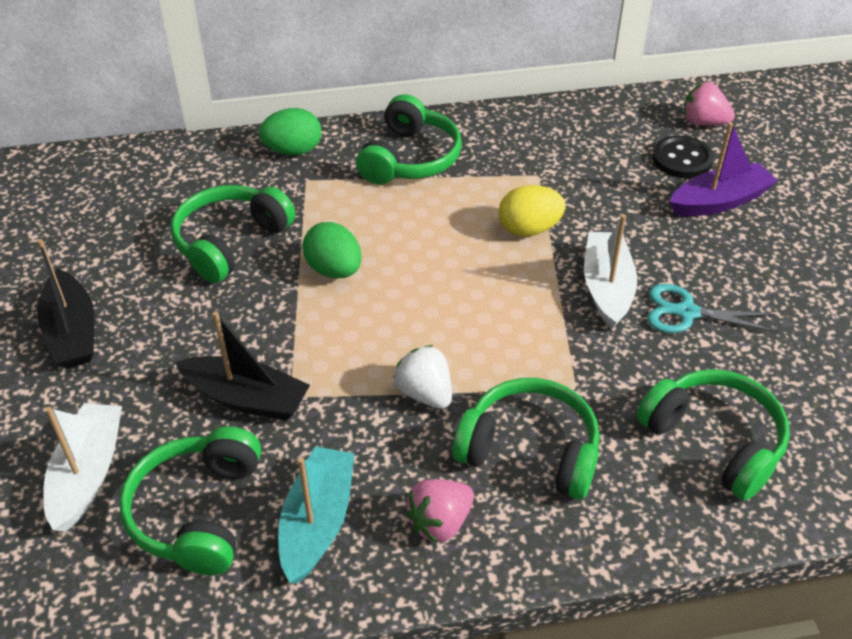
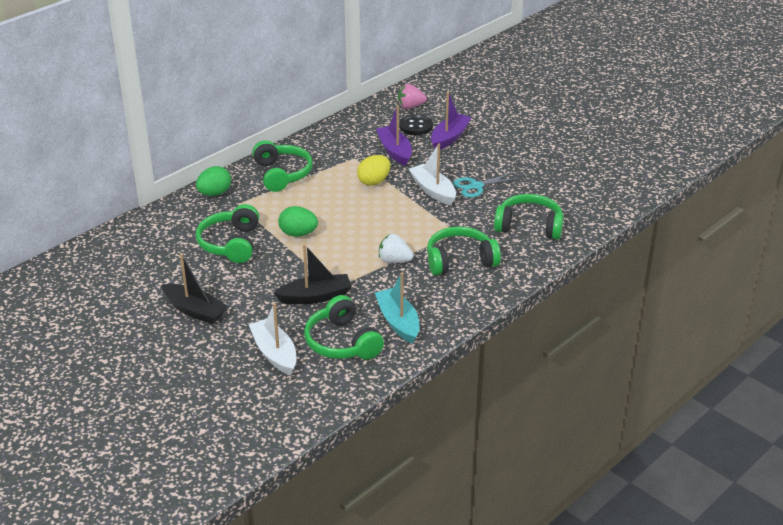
camera: 35 degrees left, 10 degrees down
(440, 522) = (448, 299): pink strawberry -> none
(609, 189) = (395, 151): none -> purple boat

